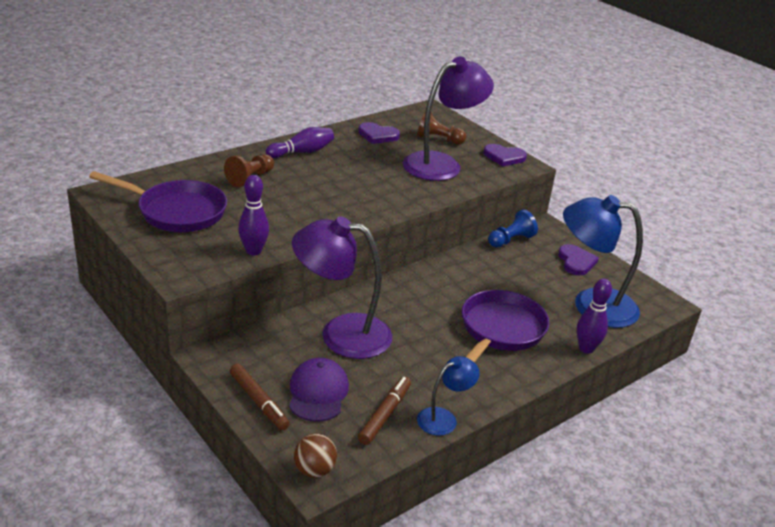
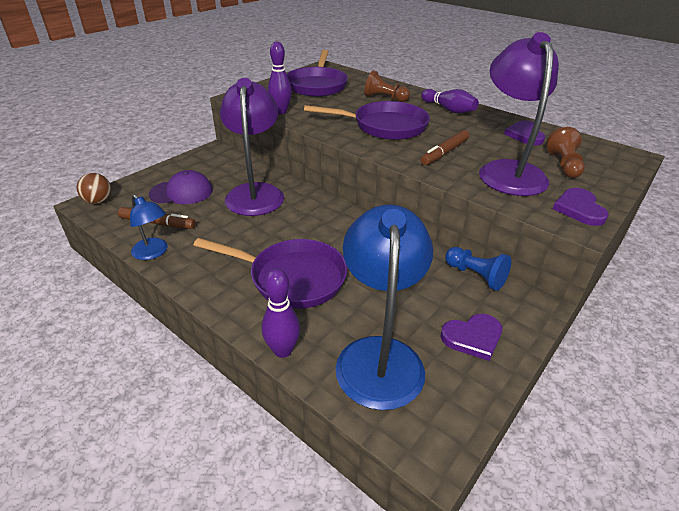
camera: 80 degrees right, 5 degrees up
(258, 401) = (170, 172): brown marker -> brown marker (444, 152)
(328, 196) = (385, 126): none -> purple pan
(441, 164) = (507, 171): purple lamp -> purple lamp turned 135 degrees counterclockwise

